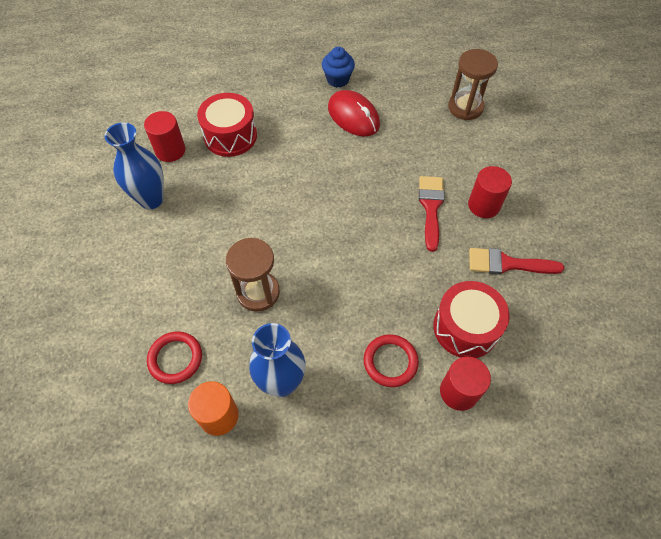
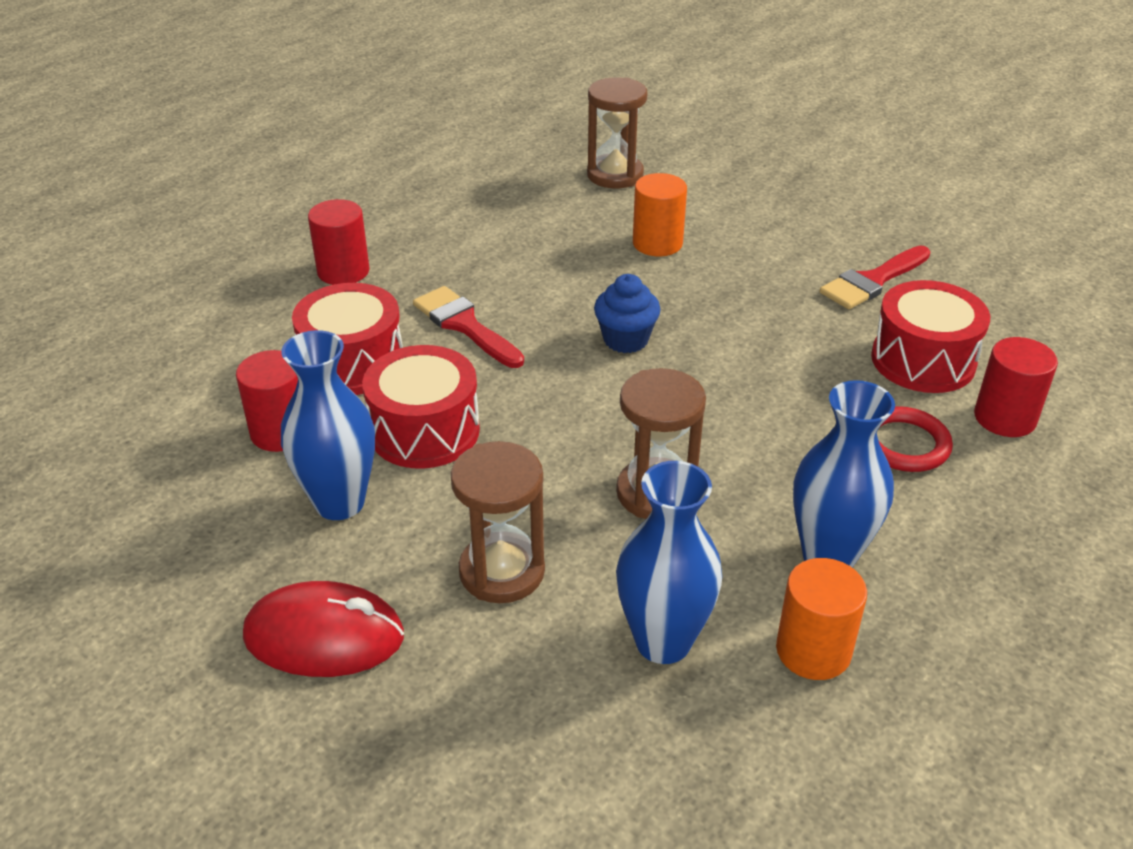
camera: 45 degrees left, 20 degrees down
(163, 277) = (502, 571): none -> brown hourglass
(175, 358) = (663, 641): red ring -> blue vase
(215, 190) = (424, 431): none -> red drum
(338, 79) = (416, 228): blue cupcake -> blue cupcake (626, 339)
(353, 116) = (495, 251): red mouse -> red mouse (324, 636)
(431, 163) = (657, 243): none -> orange cylinder
(431, 207) = (721, 282): red brush -> red brush (465, 325)
(484, 205) = (771, 247): red cylinder -> red cylinder (343, 271)

